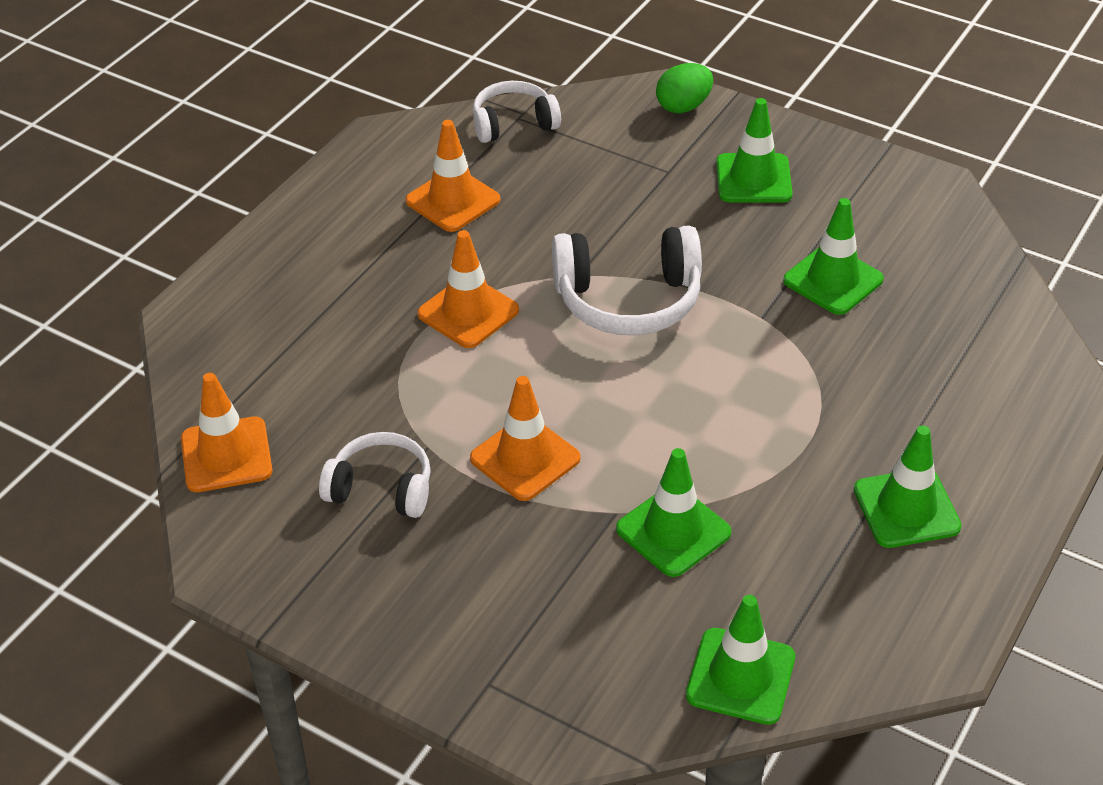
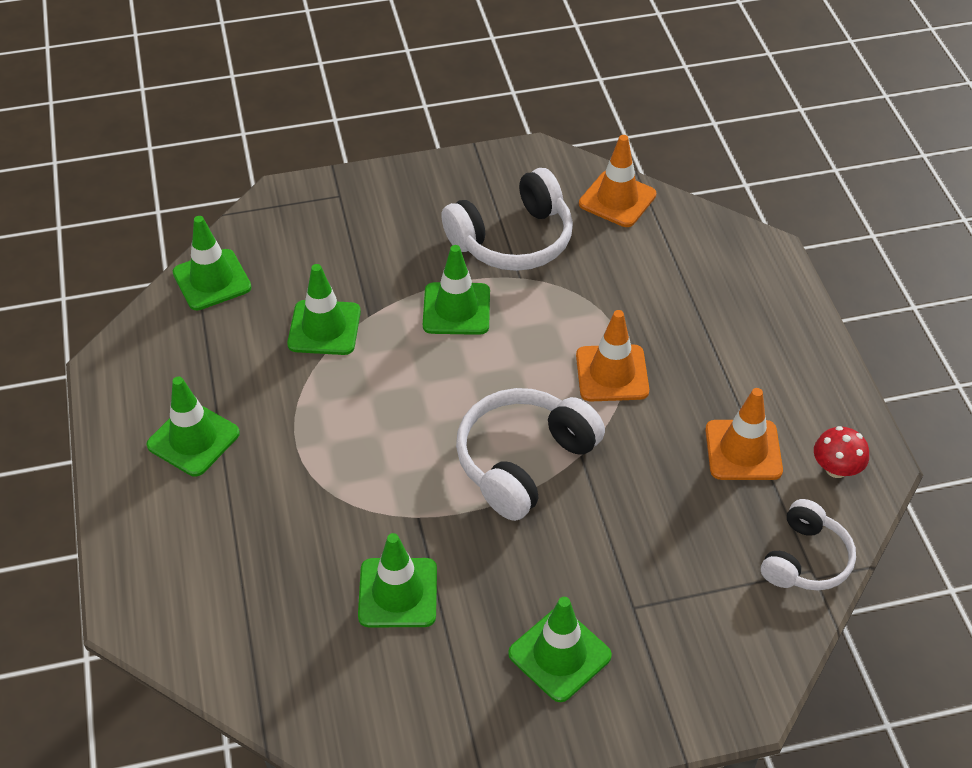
camera: 135 degrees right, 5 degrees up
(381, 488) = (513, 240): white headphones -> white headphones, size x1.57
(408, 151) = (836, 468): none -> red mushroom
(525, 458) = (456, 309): orange traffic cone -> green traffic cone
(683, 106) = (707, 697): green egg -> none

